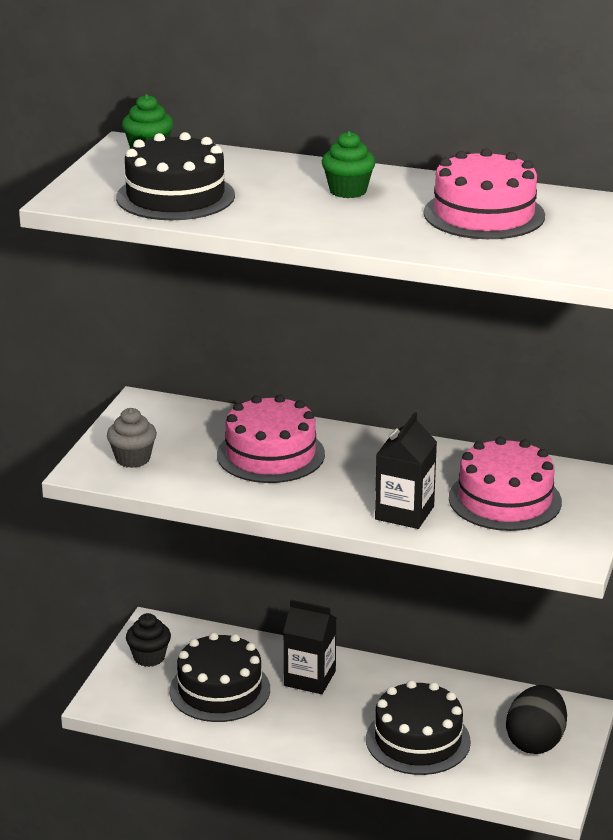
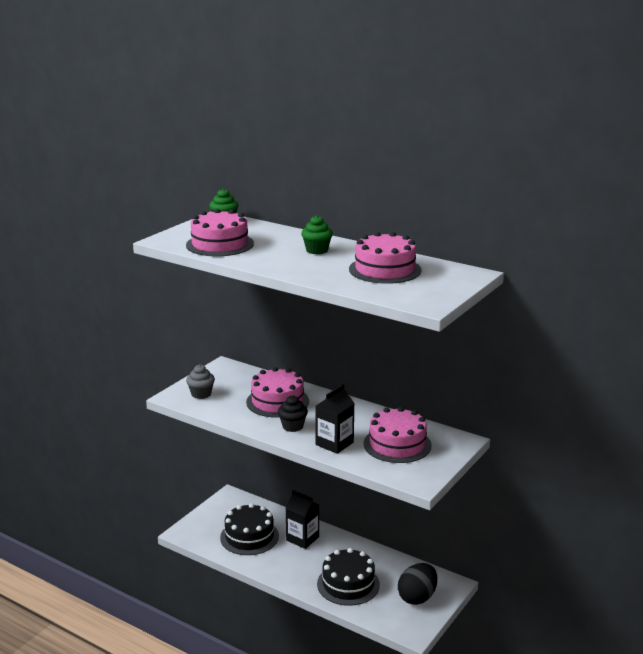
camera: 15 degrees right, 5 degrees down
(149, 657) = (219, 512): black cupcake -> black cupcake (292, 426)
(175, 196) = (220, 244): black cake -> pink cake

